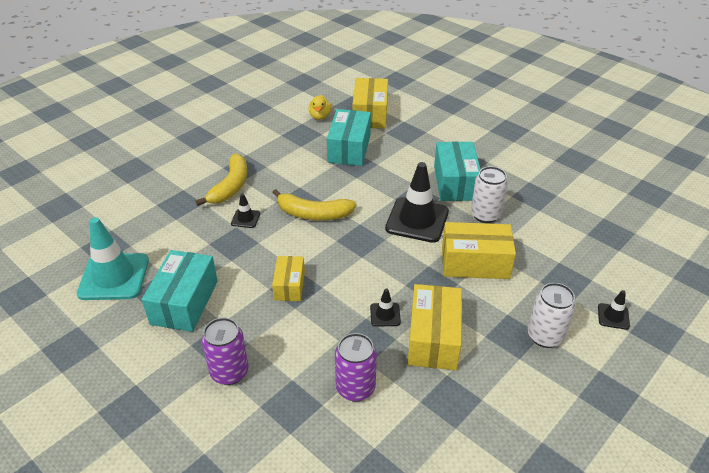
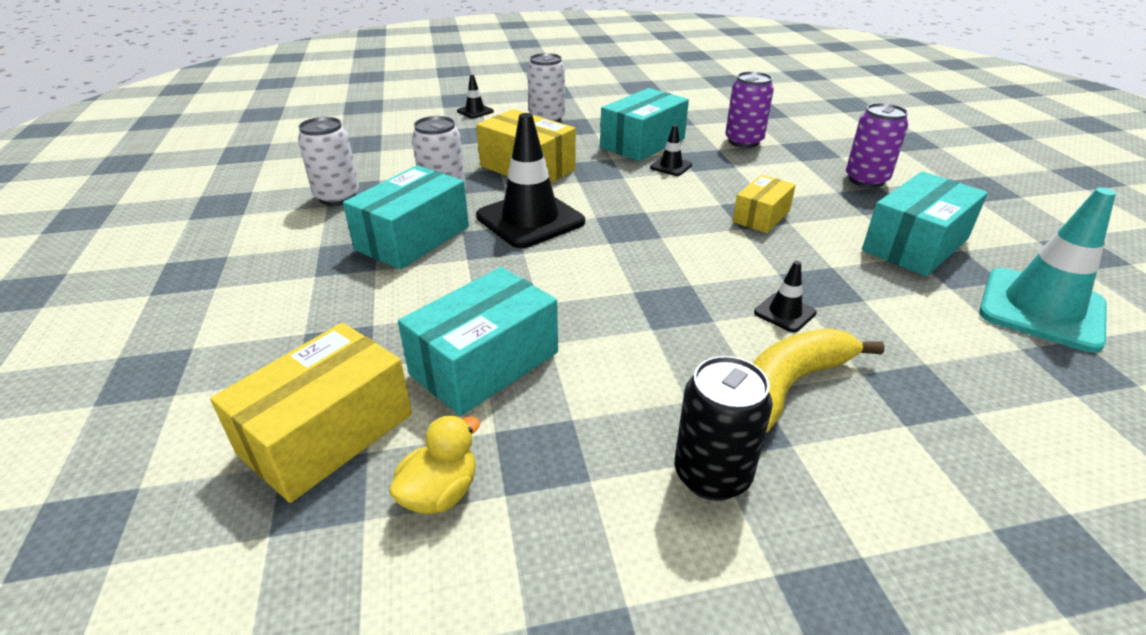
camera: 145 degrees left, 5 degrees down
(245, 149) = (712, 475): none -> black can
(313, 214) = (665, 278): yellow banana -> none
(433, 338) = (642, 143): yellow box -> turquoise box
(535, 188) = (337, 197): none -> white can

